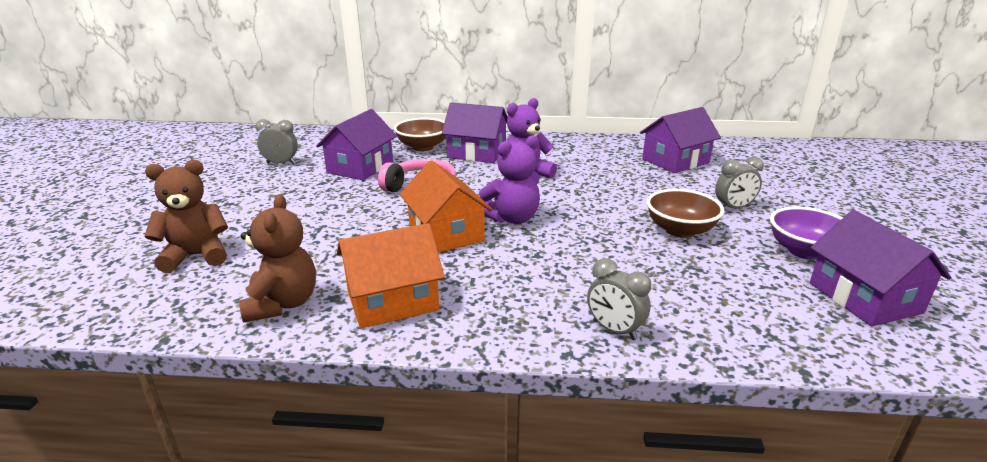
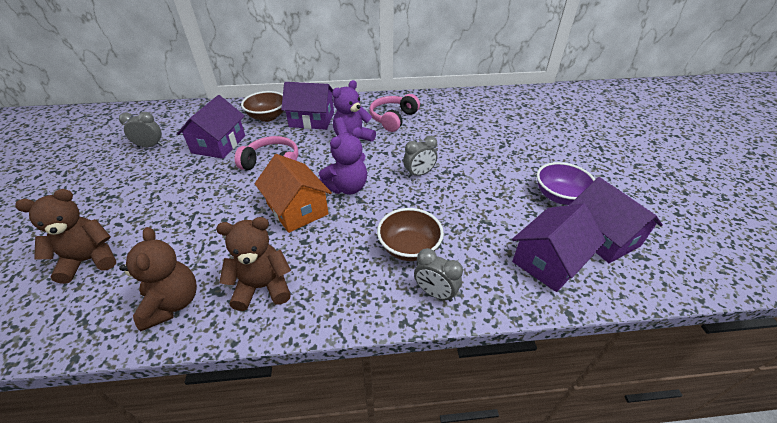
camera: 10 degrees left, 15 degrees up
(392, 300) = (263, 287): orange house -> brown teddy bear
(581, 159) = (393, 119): none -> pink headphones
(675, 161) = (462, 114): purple house -> purple house (549, 261)
(680, 230) = (472, 185): brown bowl -> brown bowl (409, 247)
(733, 208) = (507, 159): grey clock -> grey clock (419, 174)

